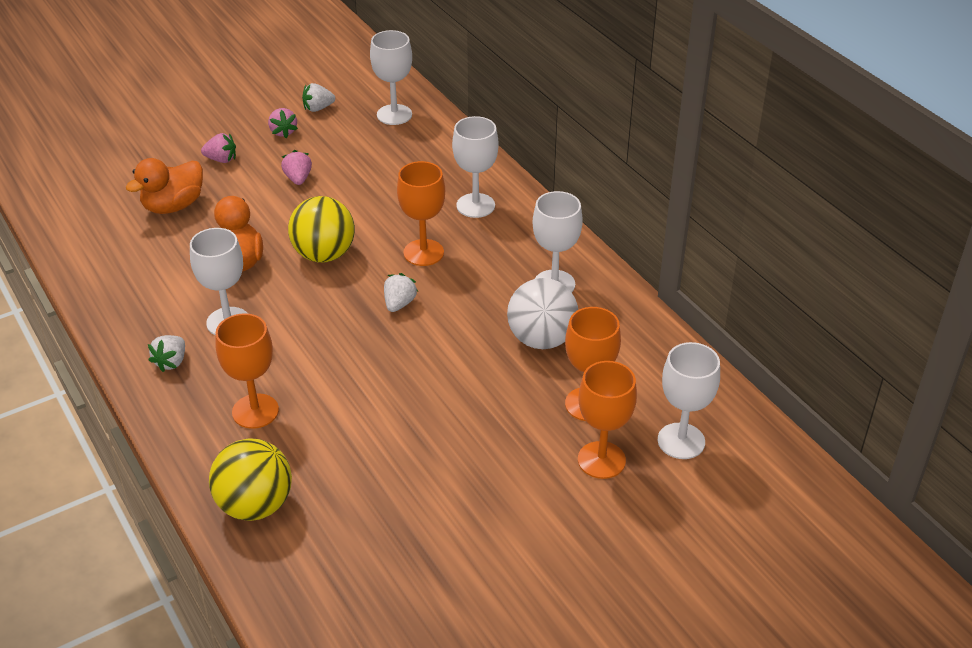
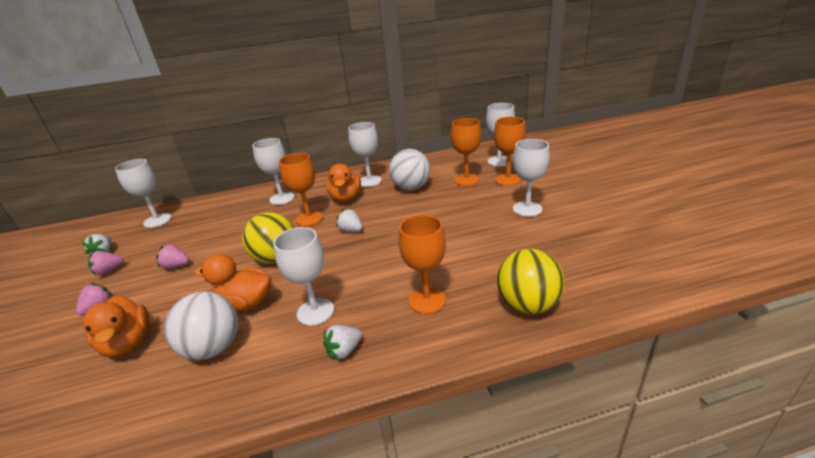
camera: 70 degrees left, 10 degrees down
(170, 266) = (213, 348): none -> white ball
(171, 362) = (344, 350): white strawberry -> white strawberry turned 105 degrees clockwise
(283, 132) = (109, 271): pink strawberry -> pink strawberry turned 150 degrees clockwise
(491, 272) = (346, 198): none -> orange duck
(497, 493) = (527, 209): none -> white goblet

